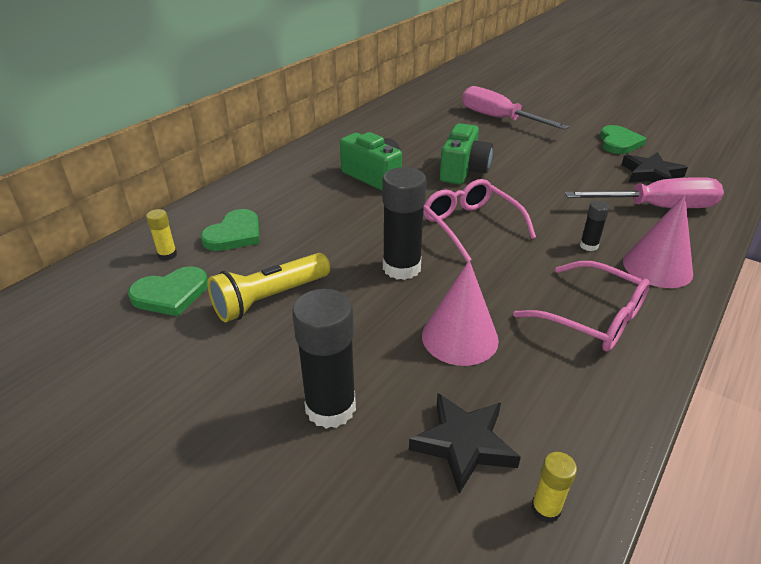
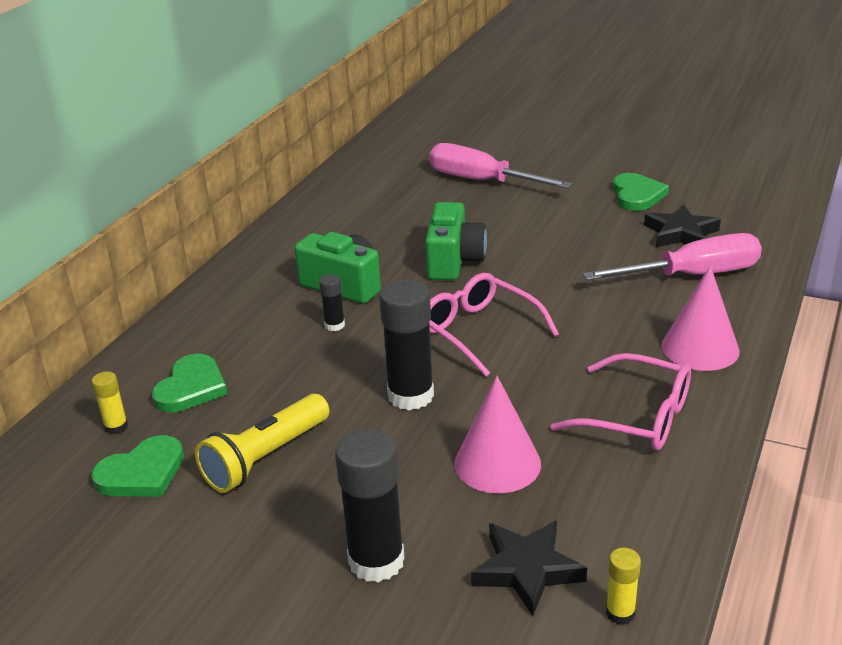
camera: 10 degrees left, 5 degrees down
(588, 246) = (620, 335): black glue stick -> black glue stick (334, 325)

